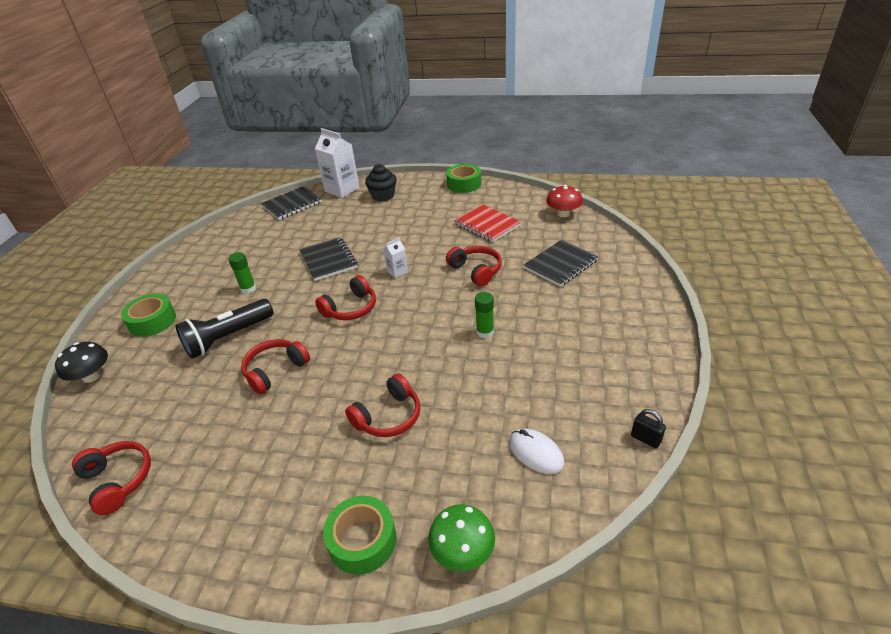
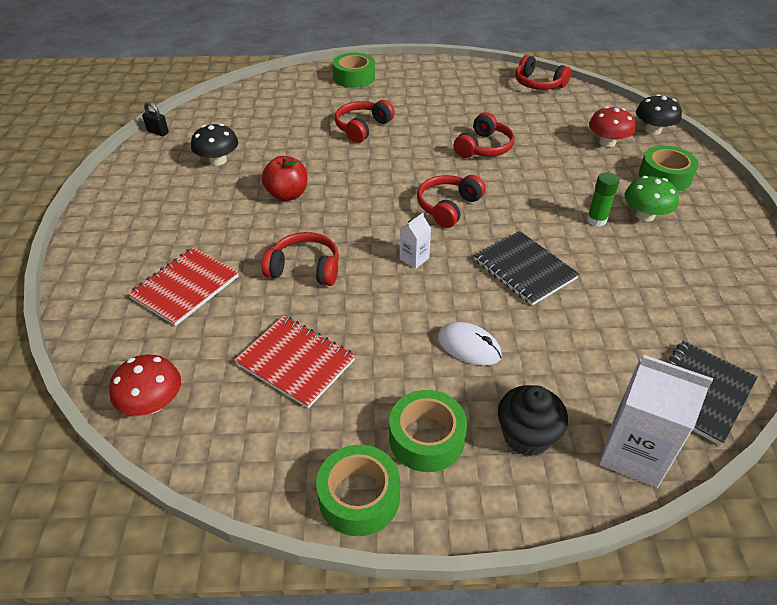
camera: 165 degrees right, 5 degrees up
(153, 364) = (607, 142): none -> red mushroom
(228, 338) = (560, 168): black flashlight -> none
(428, 197) = (426, 438): none -> green tape
(462, 551) = (292, 79): green mushroom -> green mushroom (645, 215)
(476, 271) = (305, 268): red headphones -> red headphones turned 150 degrees clockwise
(485, 332) = (287, 195): green glue stick -> red apple
(536, 453) = (243, 119): white mouse -> white mouse (469, 346)
(558, 381) = (218, 160): none -> black mushroom
(560, 264) = (185, 287): black notebook -> red notebook

